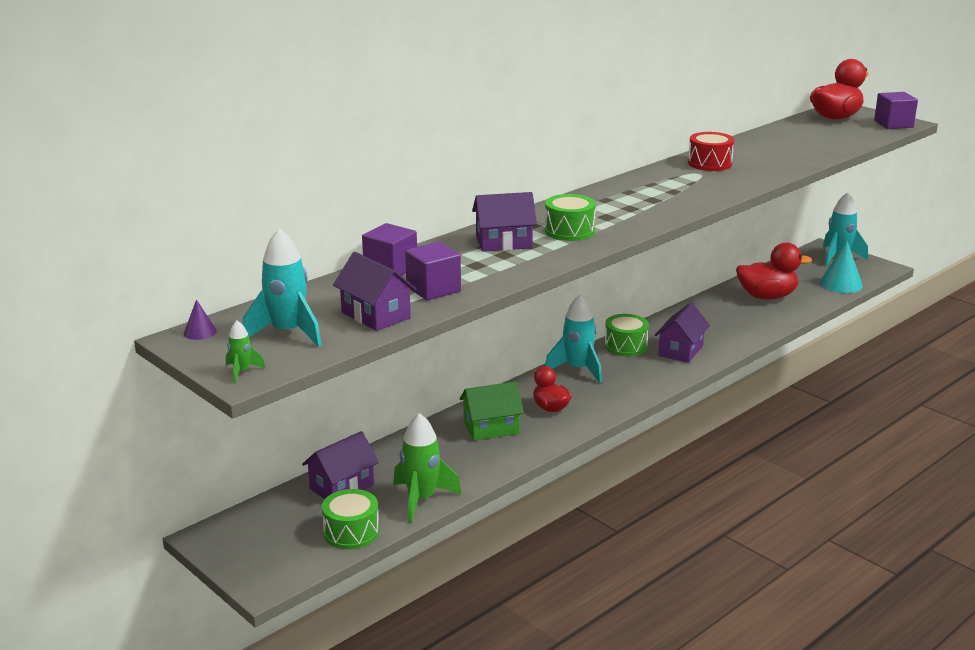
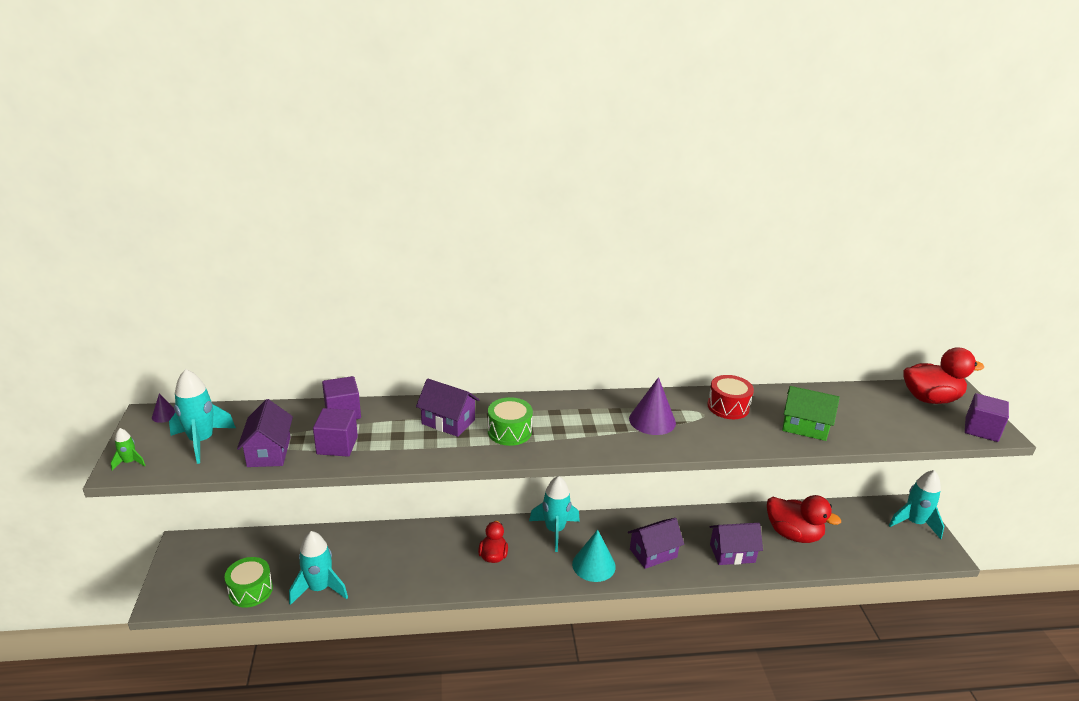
camera: 35 degrees right, 5 degrees up
(342, 487) = (291, 549): purple house -> purple house (732, 553)
(421, 499) = (319, 588): green rocket -> turquoise rocket
(491, 428) = (434, 552): green house -> green house (805, 427)
(625, 346) = (616, 526): green drum -> none
(669, 188) = (652, 420): none -> purple cone
(841, 284) = (880, 553): turquoise cone -> turquoise cone (593, 565)

